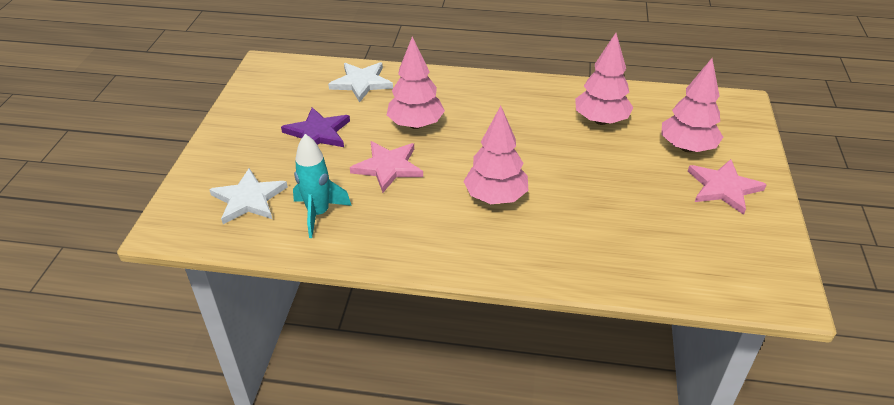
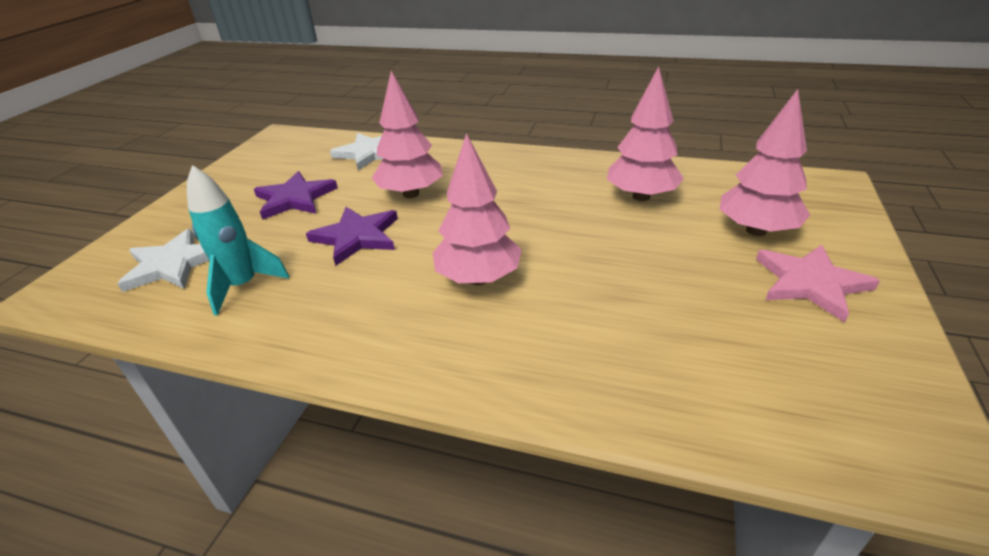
camera: 10 degrees right, 5 degrees down
(388, 167) = (356, 237): pink star -> purple star

